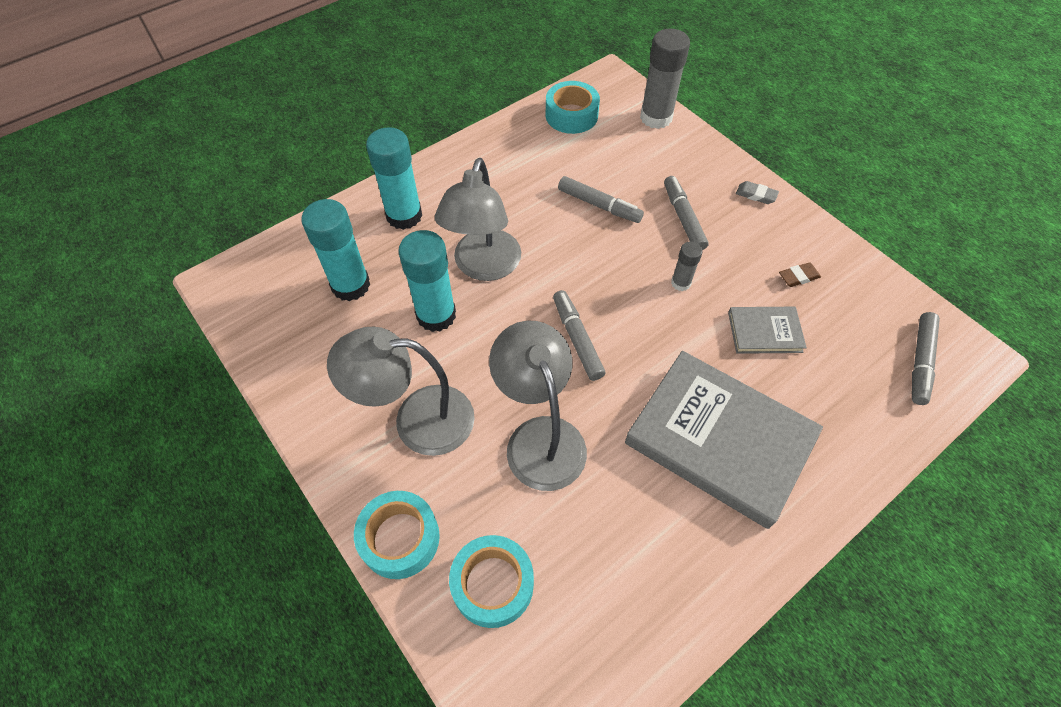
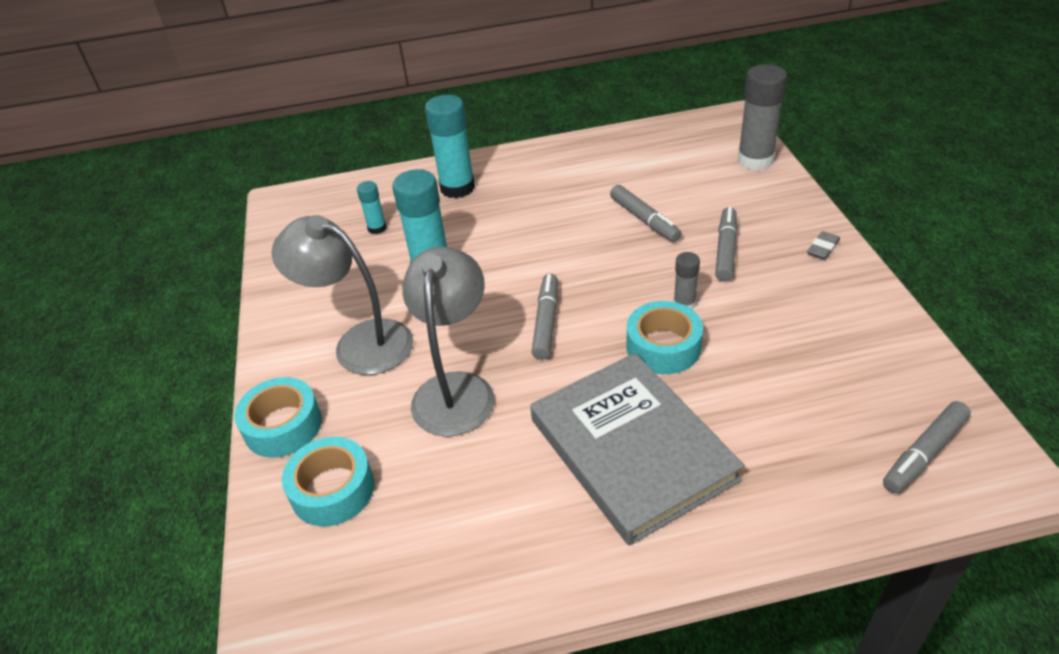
camera: 30 degrees right, 15 degrees down
(351, 285) = (377, 228): turquoise glue stick -> turquoise glue stick, size x0.51
(484, 267) = (499, 242): grey lamp -> none
(571, 115) = (667, 142): turquoise tape -> turquoise tape (663, 347)
(756, 195) = (822, 248): grey eraser -> grey eraser turned 75 degrees clockwise
(764, 332) = (748, 371): grey book -> none
(798, 277) = (823, 332): brown eraser -> none

